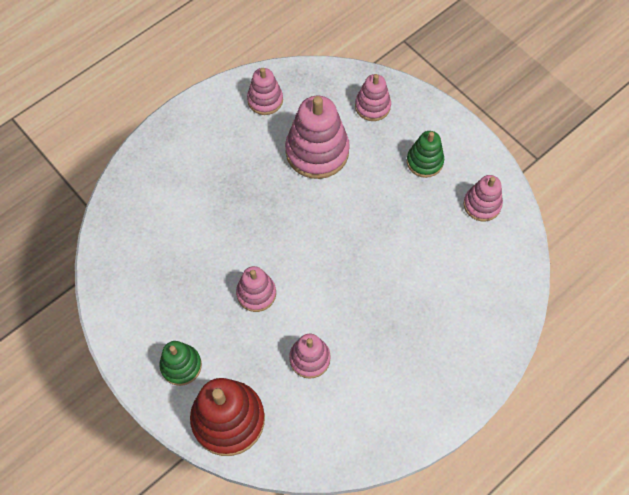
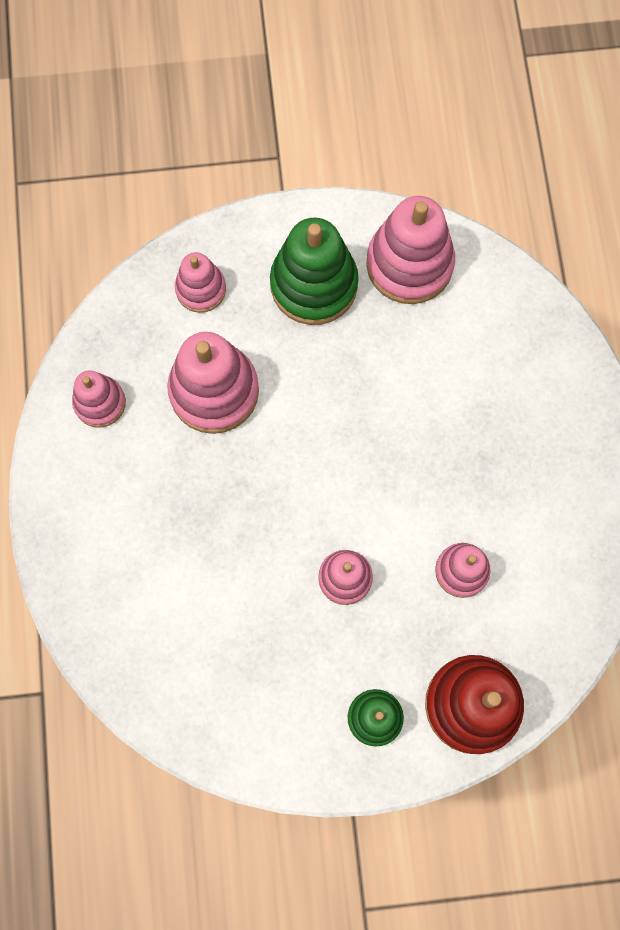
camera: 55 degrees left, 10 degrees up
(424, 161) = (314, 284): green stacking toy -> green stacking toy, size x1.73
(482, 205) = (409, 264): pink stacking toy -> pink stacking toy, size x1.73

